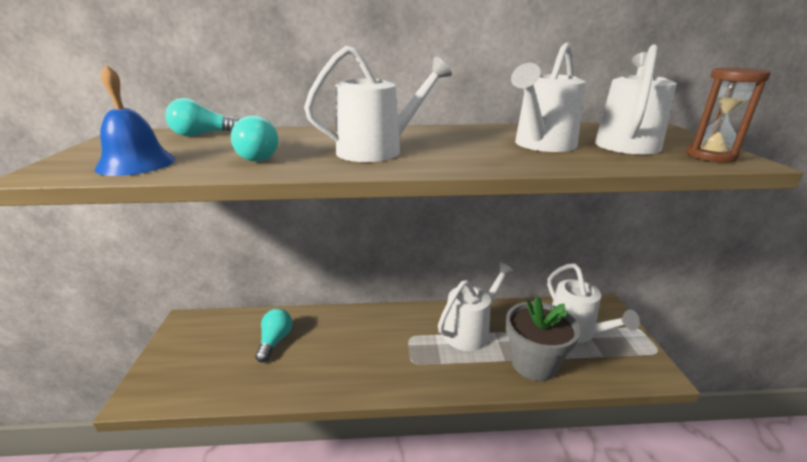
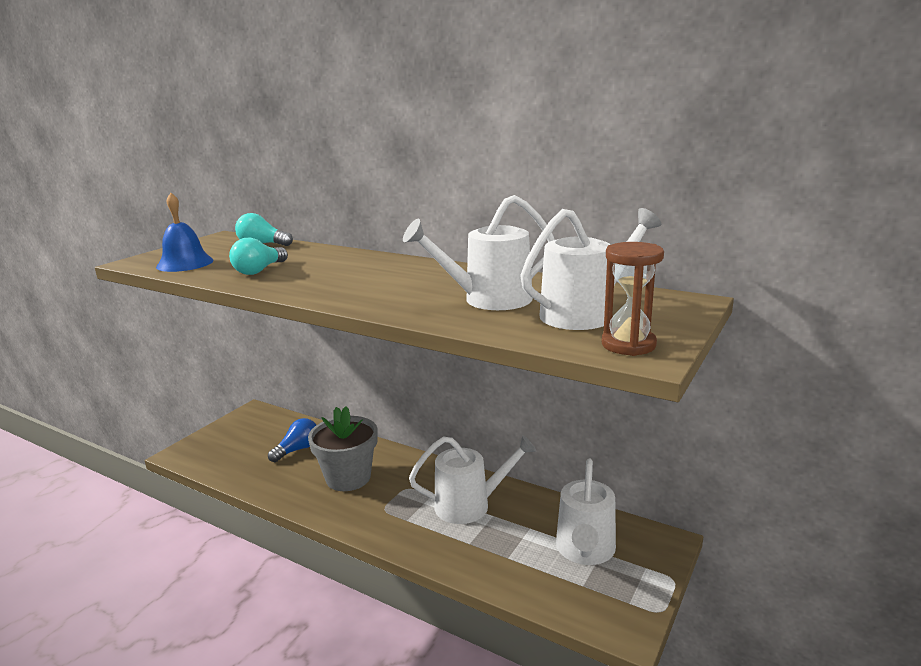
camera: 35 degrees right, 5 degrees down
(275, 341) = (297, 450): turquoise light bulb -> blue light bulb
(378, 150) = (344, 280): white watering can -> none
(534, 364) = (495, 558): grey flower pot -> grey flower pot (348, 478)

